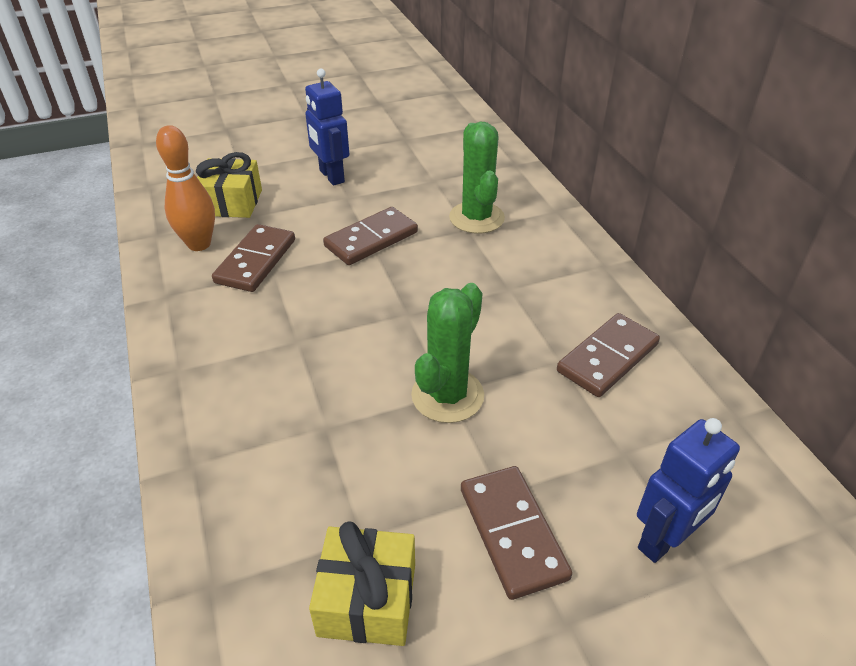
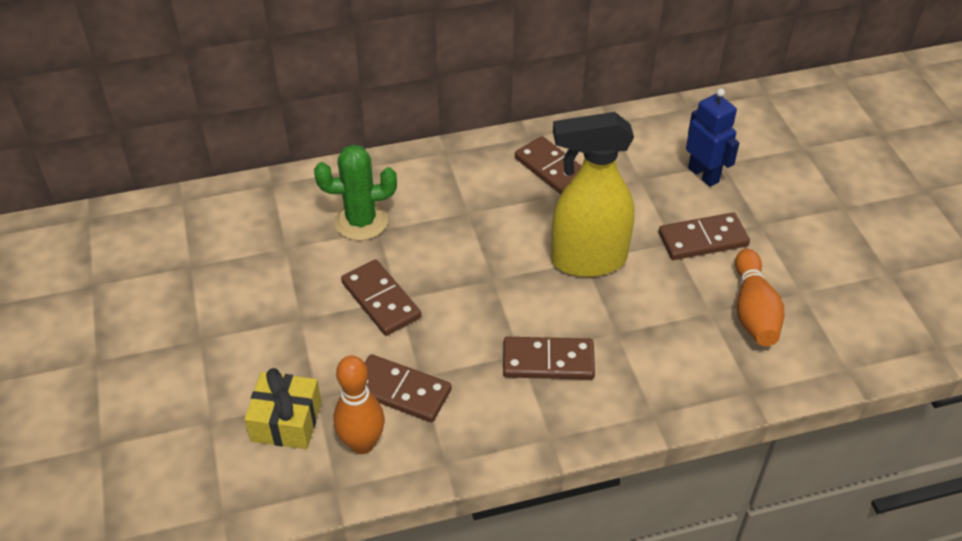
camera: 85 degrees left, 5 degrees up
(284, 364) = (548, 361): none -> brown domino
(331, 176) = (255, 332): blue robot -> none
(367, 599) = (753, 310): yellow gift -> orange bowling pin
(447, 395) = (587, 260): green cactus -> yellow spray bottle

